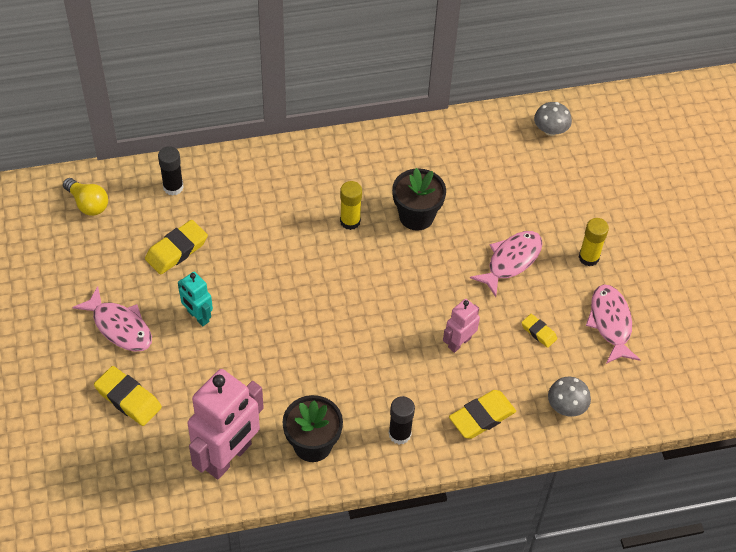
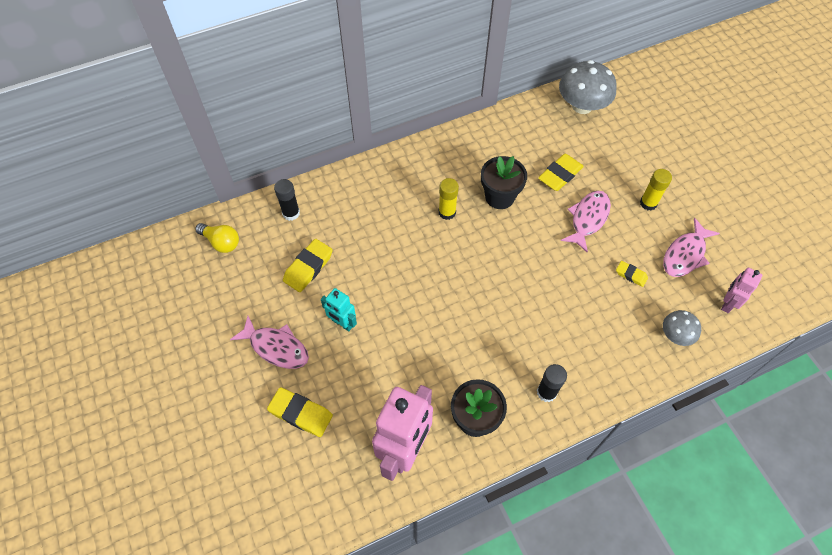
camera: 10 degrees left, 5 degrees up
(459, 342) = (569, 298): pink robot -> pink robot (727, 303)
(482, 417) = (610, 360): yellow eraser -> yellow eraser (560, 175)
(550, 130) = (582, 106): grey mushroom -> grey mushroom, size x1.82
(610, 323) = (685, 254): pink fish -> pink fish turned 120 degrees counterclockwise

